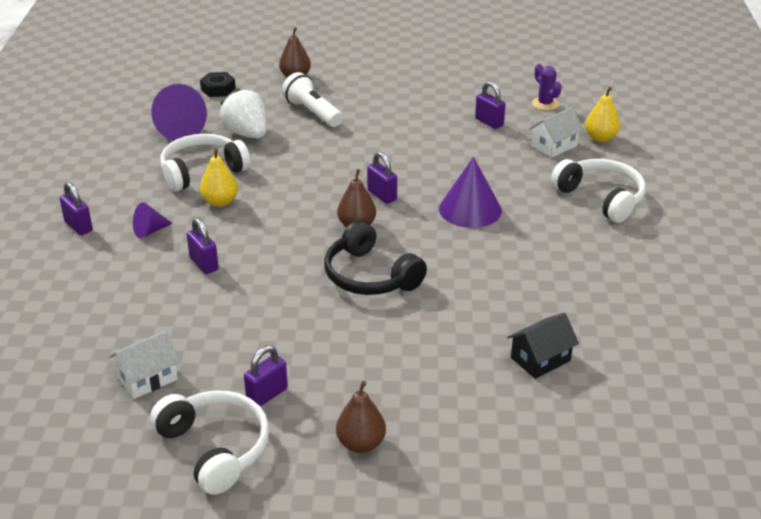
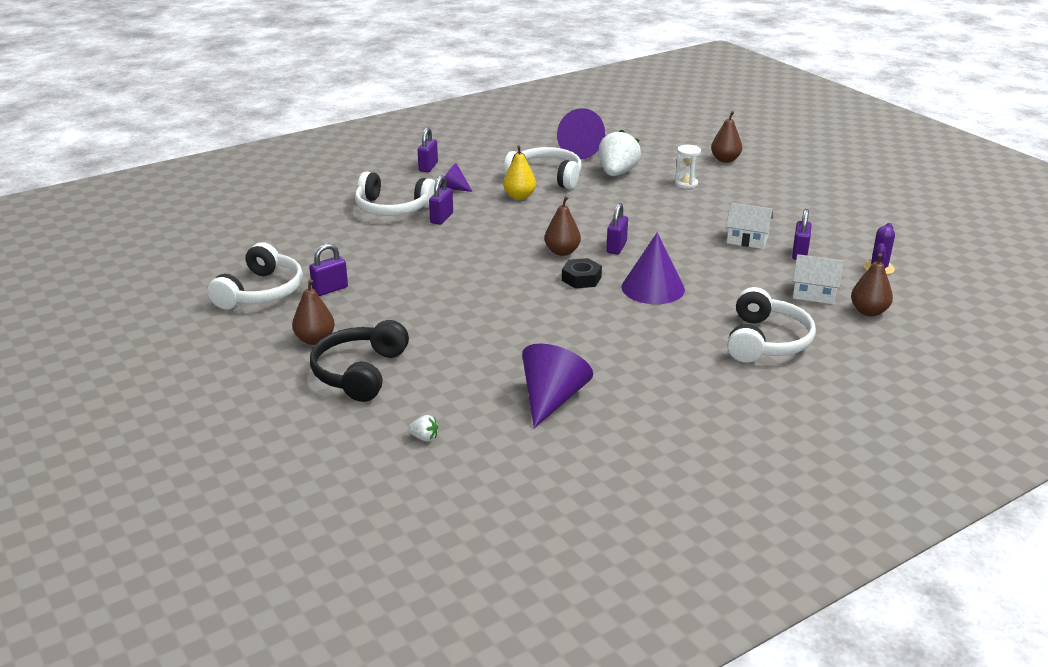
camera: 55 degrees right, 5 degrees down
(141, 285) = (393, 208): none -> white headphones
(147, 378) = (304, 246): white house -> white house (747, 240)
(218, 89) = (658, 143): black nut -> black nut (581, 279)
(267, 395) = (330, 289): purple padlock -> purple padlock turned 45 degrees counterclockwise
(312, 112) = (686, 184): white flashlight -> white hourglass
(369, 276) = (506, 278): black headphones -> black headphones (359, 372)
(540, 359) = (491, 381): black house -> none
(596, 337) = (552, 399): none -> purple cone
(599, 436) = (424, 437): none -> white strawberry
(600, 138) = (868, 311): yellow pear -> brown pear

